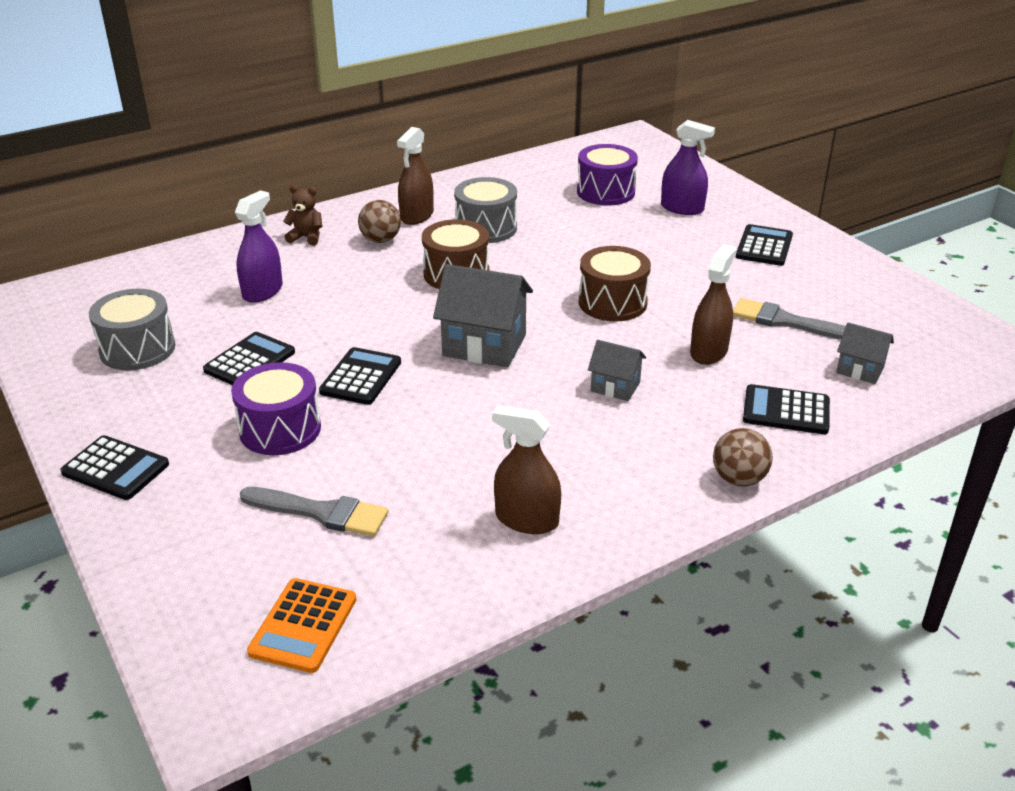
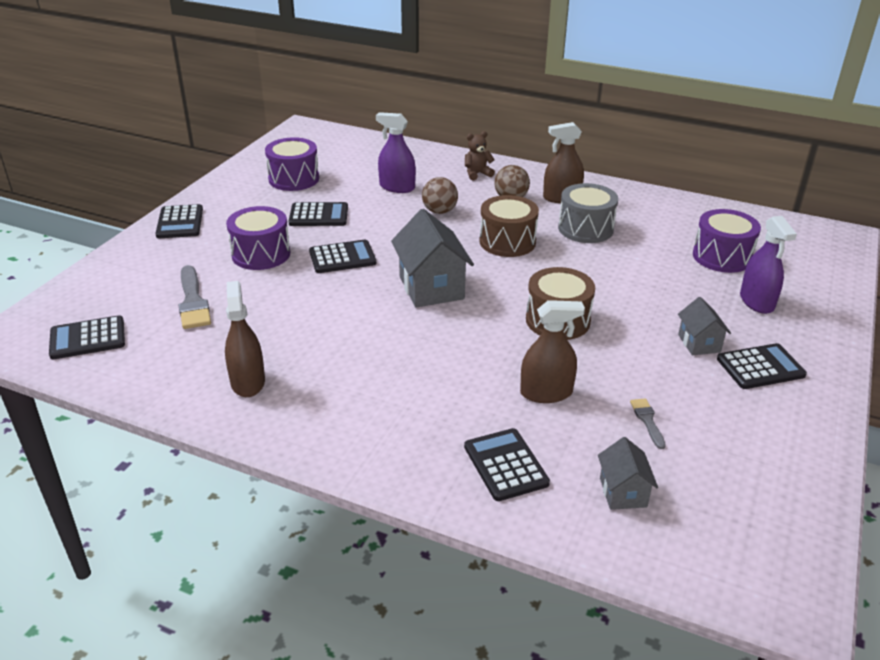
camera: 55 degrees right, 0 degrees up
(137, 349) = (294, 179): grey drum -> purple drum
(262, 291) = (397, 187): purple spray bottle -> purple spray bottle turned 150 degrees counterclockwise
(303, 626) = (88, 338): orange calculator -> black calculator
(306, 237) = (477, 174): brown teddy bear -> brown teddy bear turned 90 degrees counterclockwise
(615, 387) = (443, 363): grey house -> grey house (699, 343)
(738, 479) = (382, 468): brown ball -> brown ball (439, 211)
(785, 321) = (647, 421): grey brush -> grey brush, size x0.54

